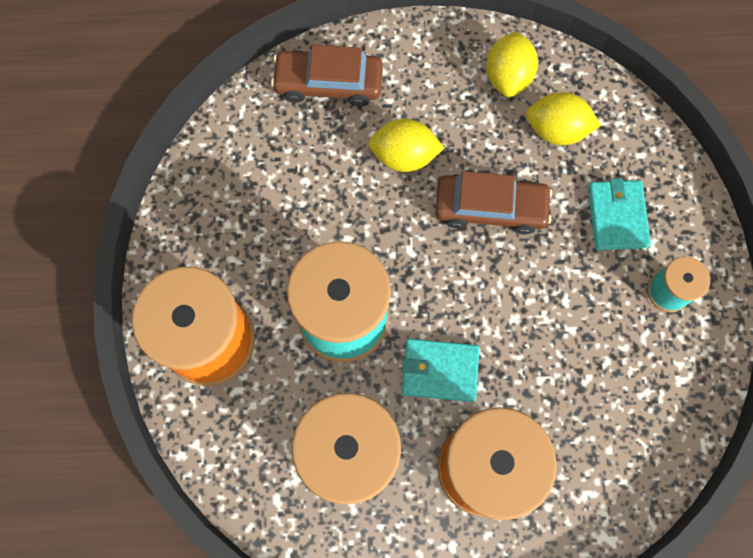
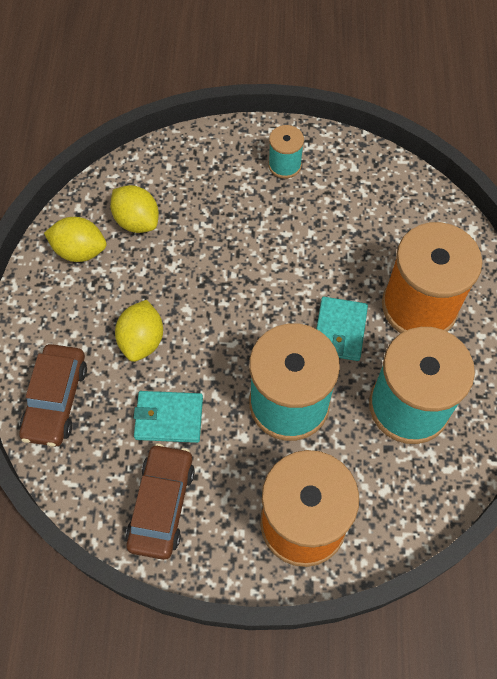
camera: 85 degrees left, 10 degrees down
(490, 208) = (200, 278): brown car -> brown car (162, 505)
(556, 130) = (137, 221): yellow lemon -> yellow lemon turned 60 degrees counterclockwise
(617, 216) = (219, 189): turquoise wallet -> turquoise wallet (169, 418)

